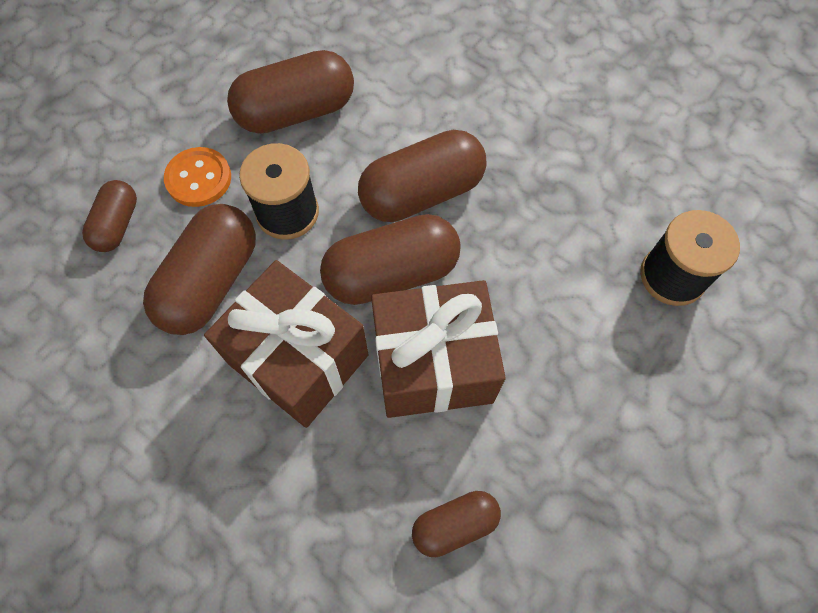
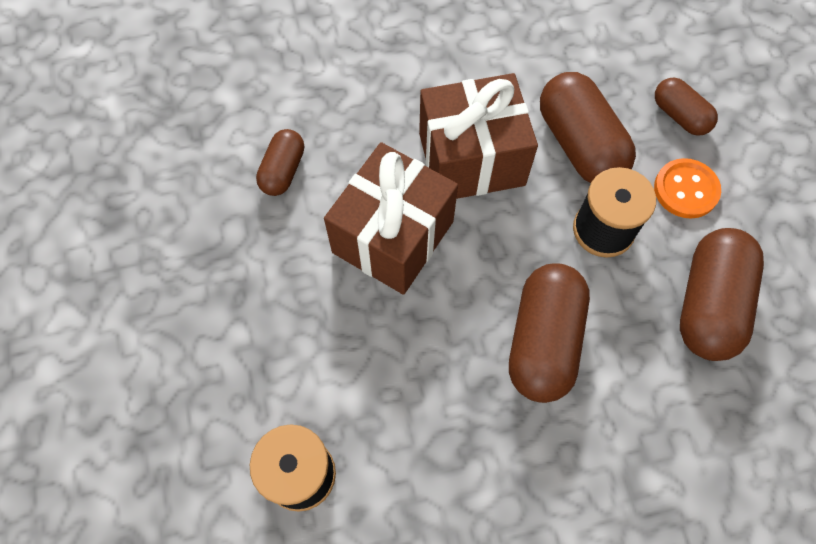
camera: 130 degrees right, 0 degrees up
(391, 273) = (488, 263): brown capsule -> none

